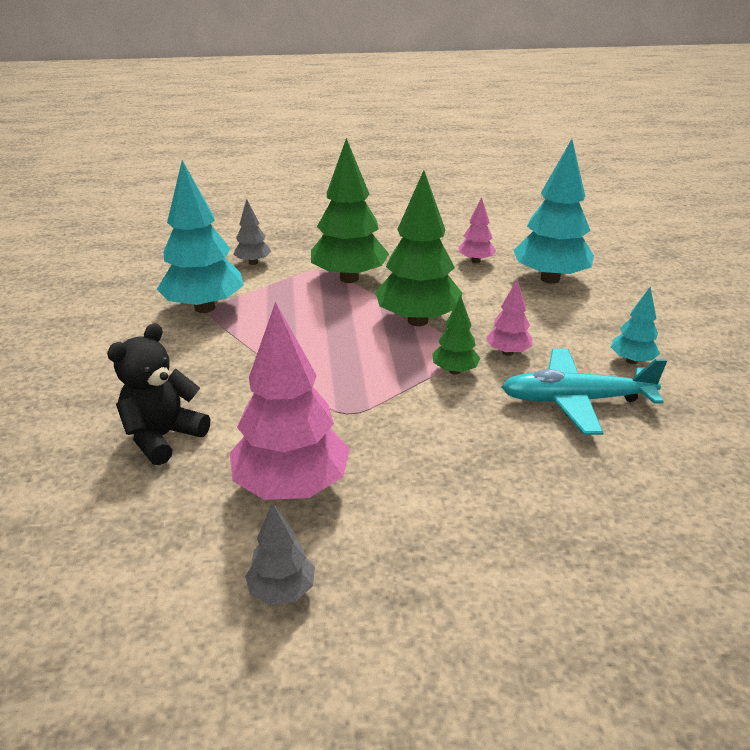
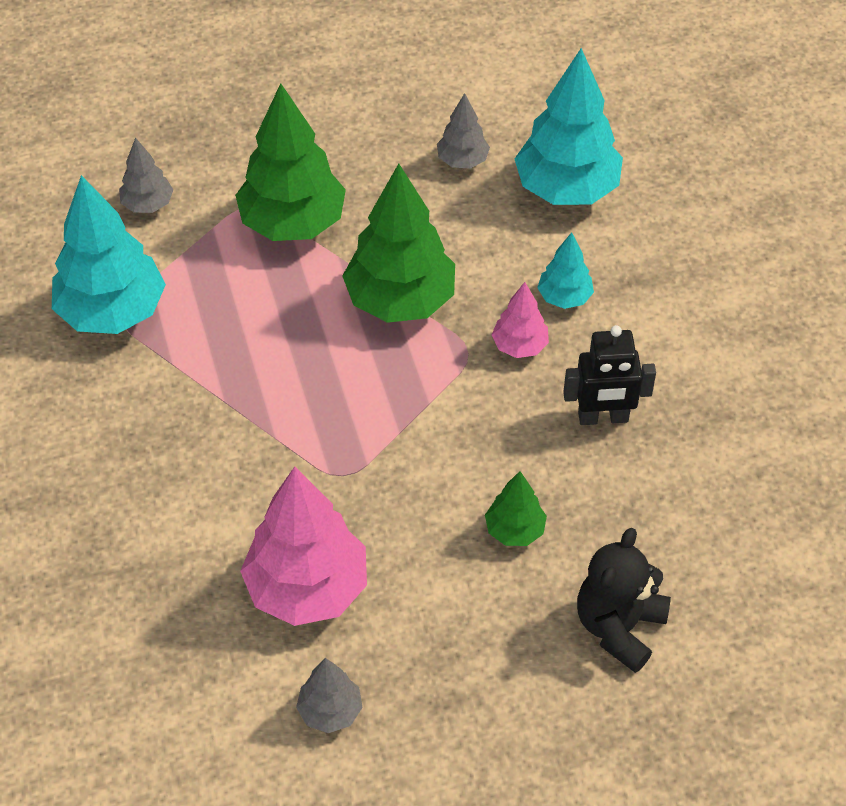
camera: 10 degrees left, 20 degrees up
(163, 437) = (143, 541): black teddy bear -> black teddy bear (619, 627)
(454, 371) = (458, 388): green tree -> green tree (514, 530)
(475, 261) = (462, 161): pink tree -> grey tree
(576, 400) = (603, 417): turquoise plane -> black robot
(631, 361) = (668, 341): turquoise tree -> turquoise tree (564, 297)

